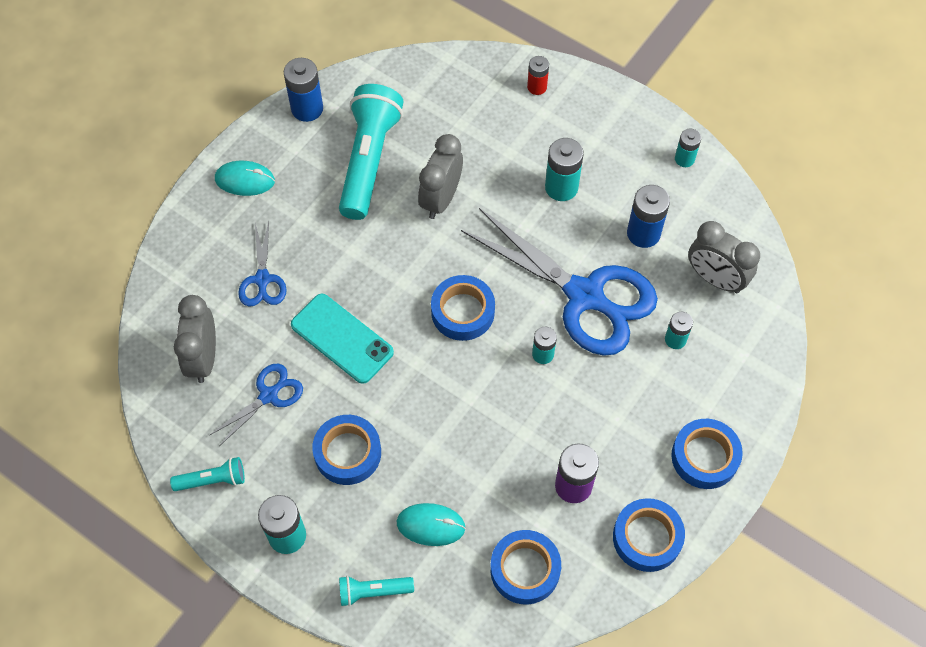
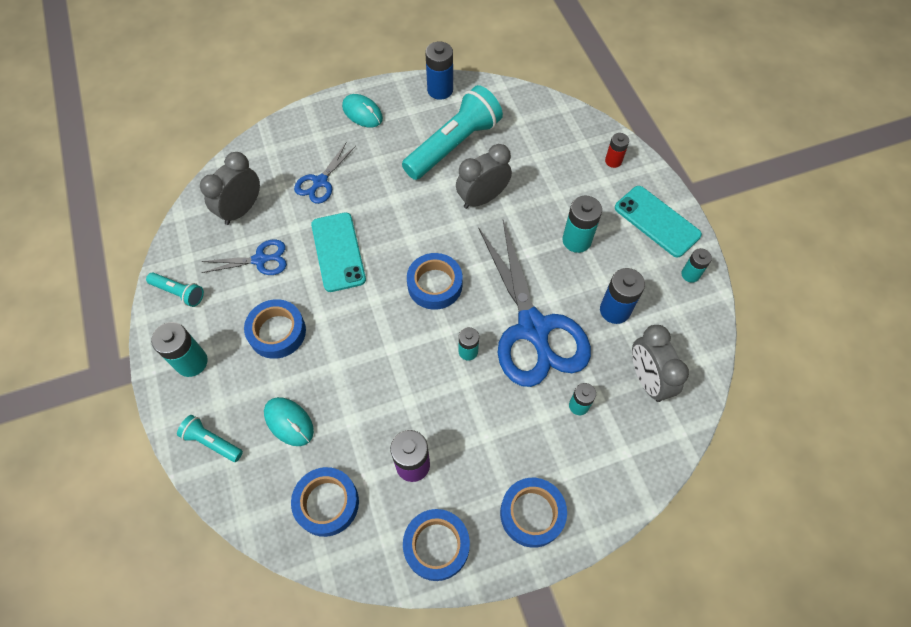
camera: 35 degrees right, 0 degrees up
(620, 125) = (657, 221): none -> turquoise phone

